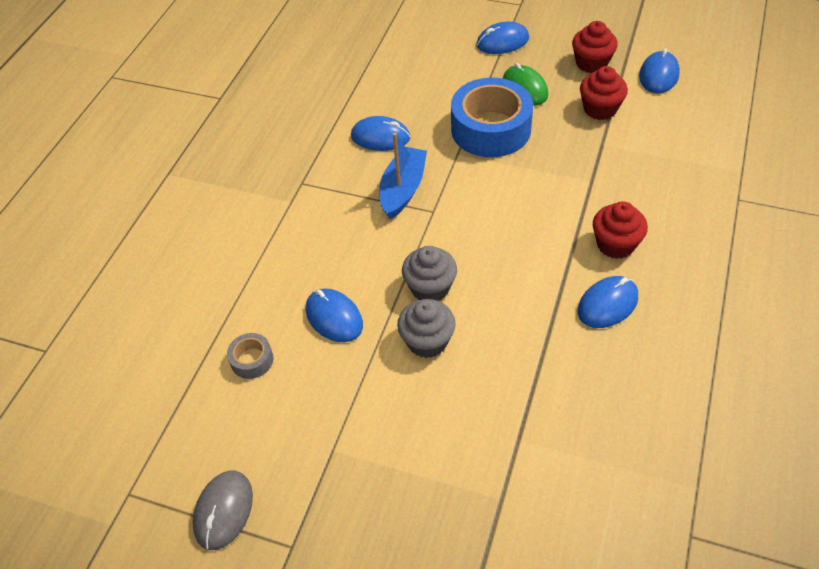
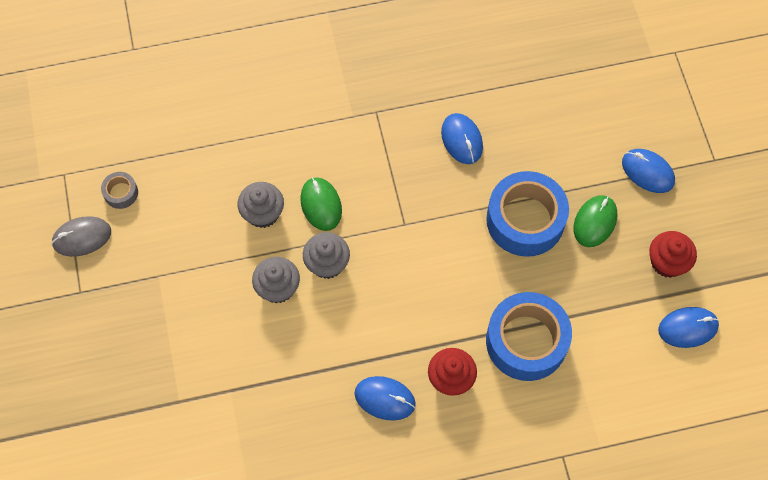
camera: 55 degrees right, 15 degrees up
(252, 360) = (197, 182): grey tape -> grey tape (121, 193)
(334, 317) = (263, 213): blue mouse -> grey cupcake
(363, 265) = (321, 205): none -> green mouse
(403, 189) = (414, 189): blue boat -> none
(600, 109) = (608, 297): red cupcake -> none
(609, 176) = (526, 341): none -> blue tape

